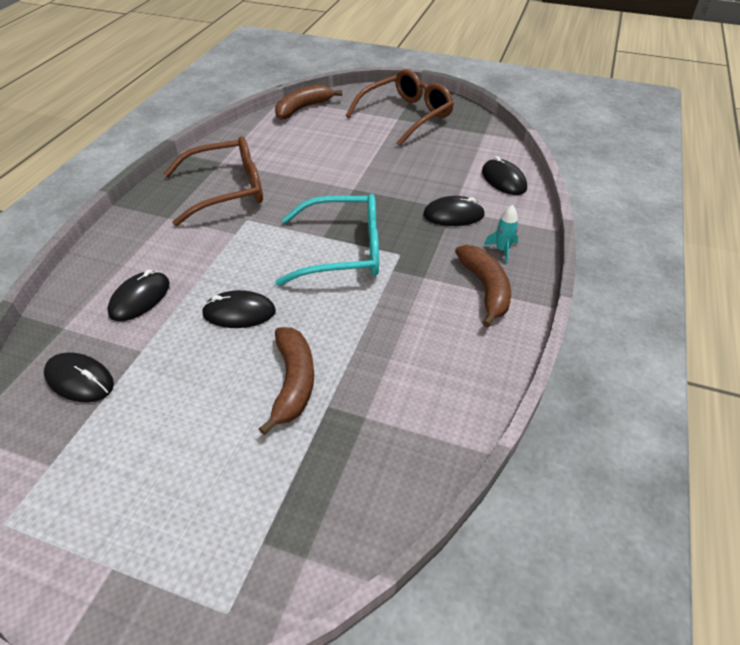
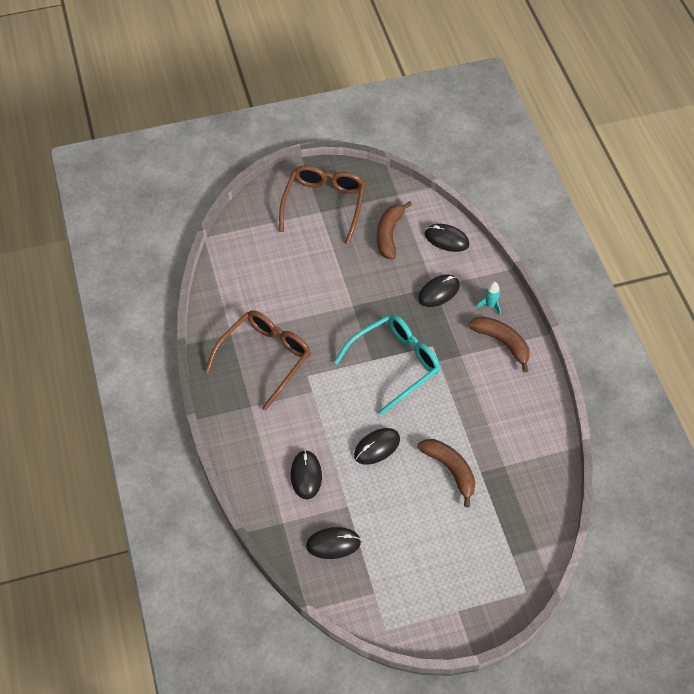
camera: 35 degrees left, 10 degrees up
(303, 108) = (234, 239): brown banana -> brown banana (389, 234)

